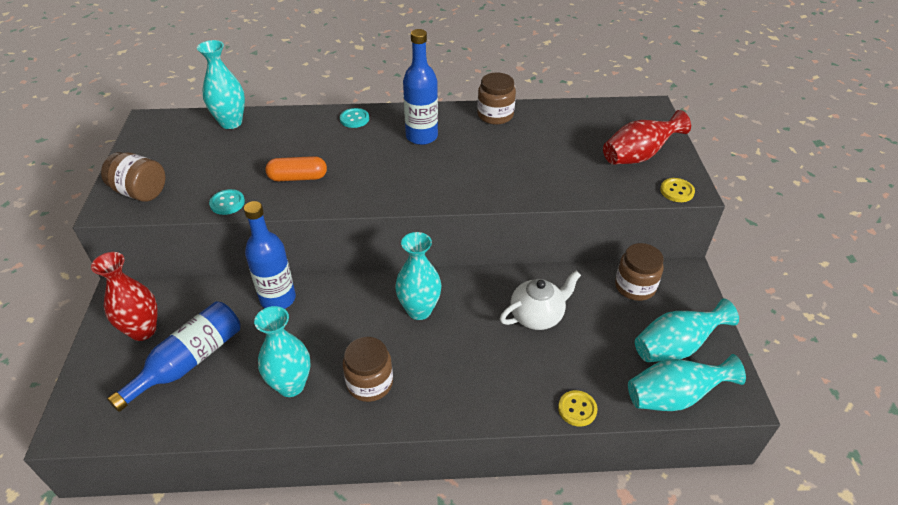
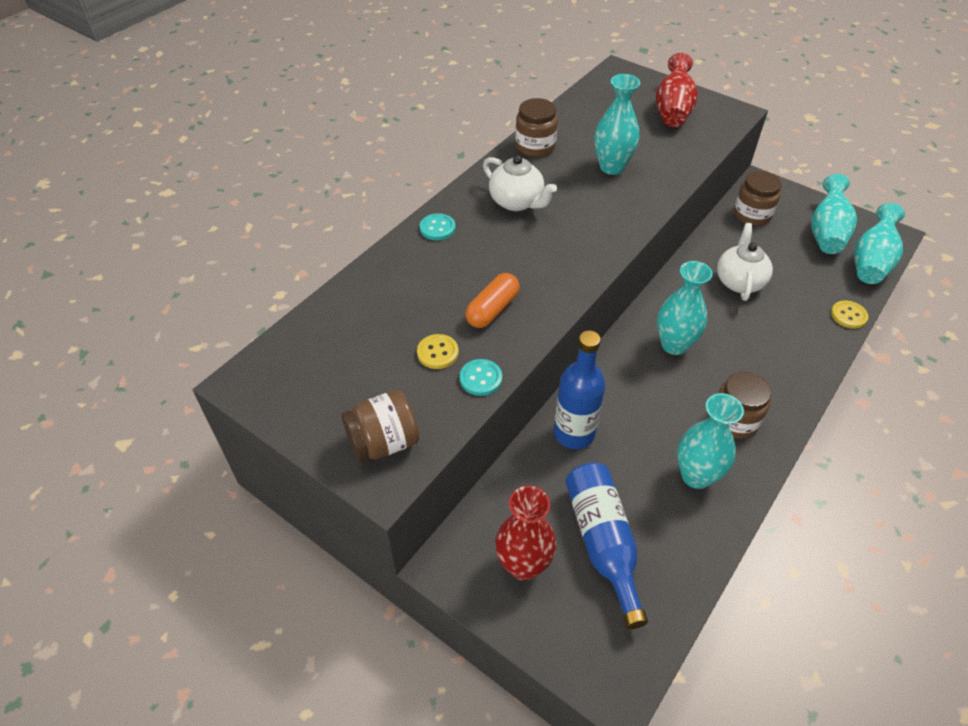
camera: 50 degrees left, 5 degrees up
(231, 122) = (333, 316): turquoise vase -> turquoise vase (611, 167)
(421, 136) = (517, 202): blue bottle -> white teapot
(676, 191) = (732, 119): yellow button -> yellow button (437, 353)

